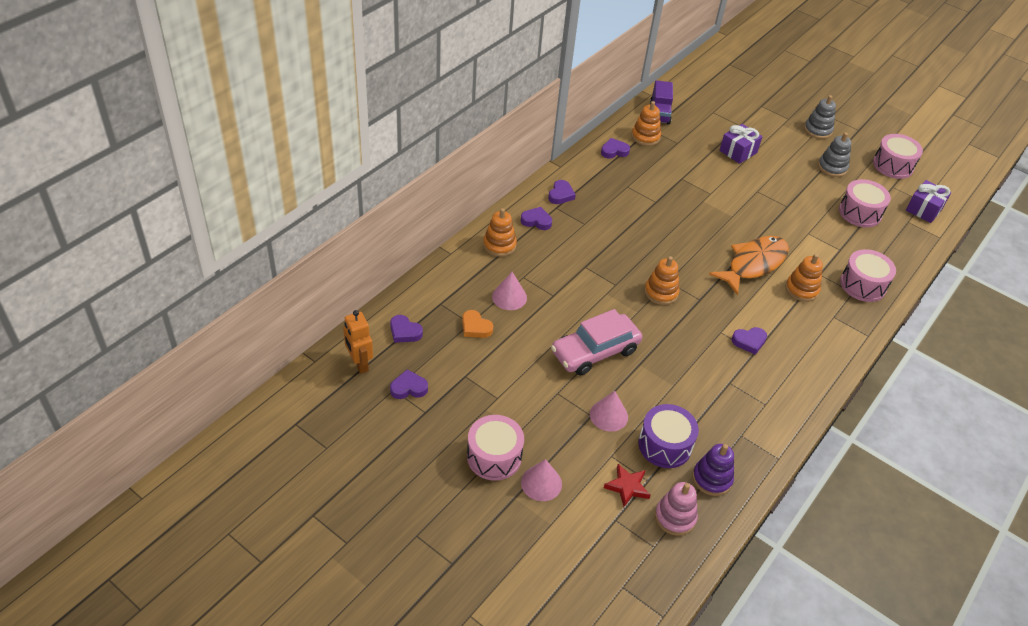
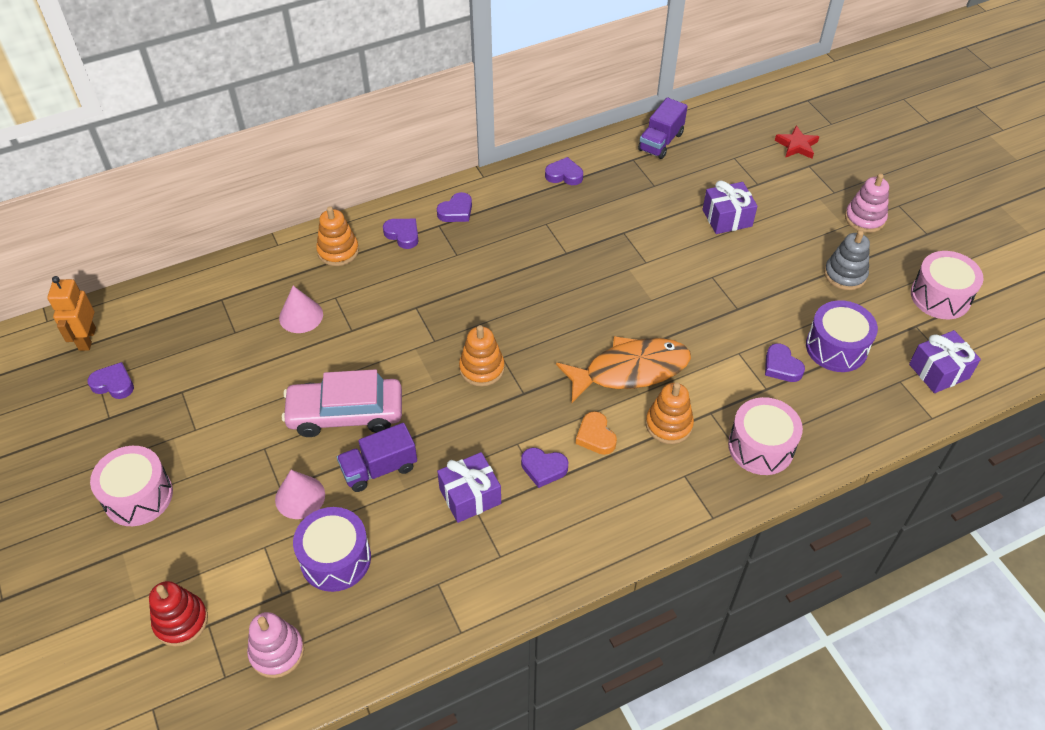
camera: 30 degrees right, 5 degrees up
(404, 332) = (159, 319): purple heart -> purple heart (781, 366)
(475, 327) = (236, 339): orange heart -> orange heart (595, 436)
(541, 483) = (163, 547): pink cone -> none
(595, 525) = (181, 621): none -> red stacking toy
(627, 487) = (252, 592): red star -> red star (796, 146)
(645, 137) = (618, 167): orange stacking toy -> none
(646, 378) = (379, 469): none -> purple truck
(712, 479) = (358, 623): purple stacking toy -> none
(718, 374) = (470, 496): none -> purple gift
(817, 130) = (864, 218): grey stacking toy -> pink stacking toy
(860, 213) = (836, 347): pink drum -> purple drum

